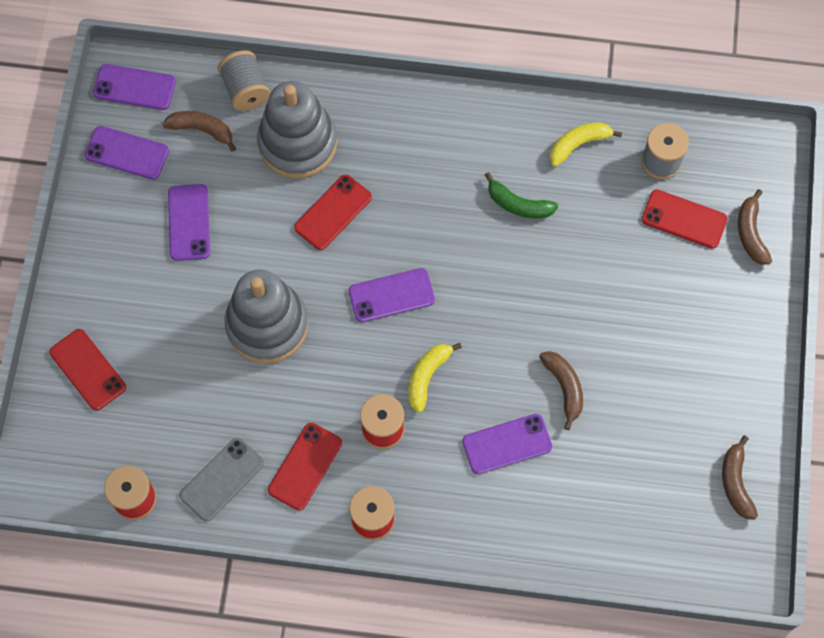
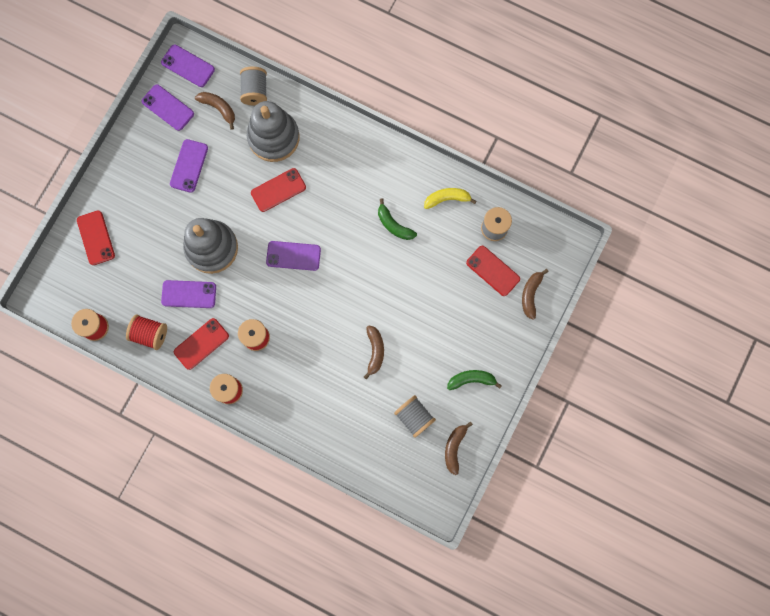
camera: 20 degrees right, 10 degrees up
(222, 479) = (150, 334): grey phone -> red spool
(427, 376) = (295, 314): yellow banana -> none
(507, 444) = (326, 374): purple phone -> purple phone (189, 294)
(659, 460) = (414, 417): none -> grey spool
(719, 378) = (471, 380): none -> green banana

